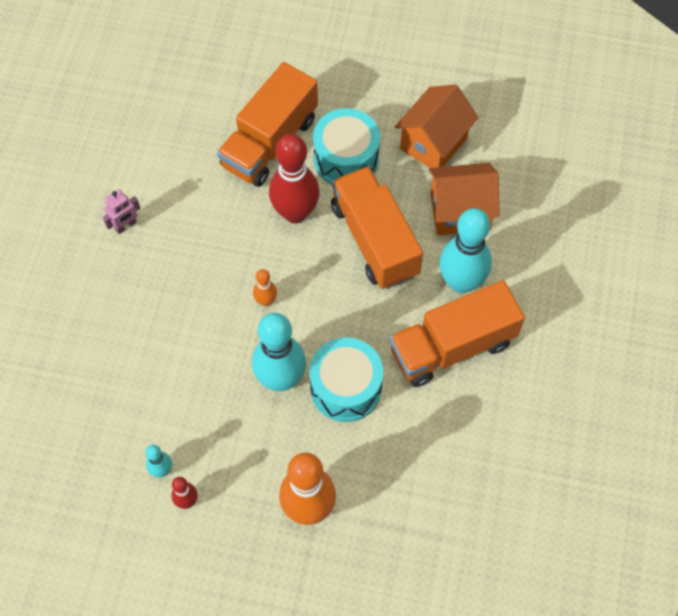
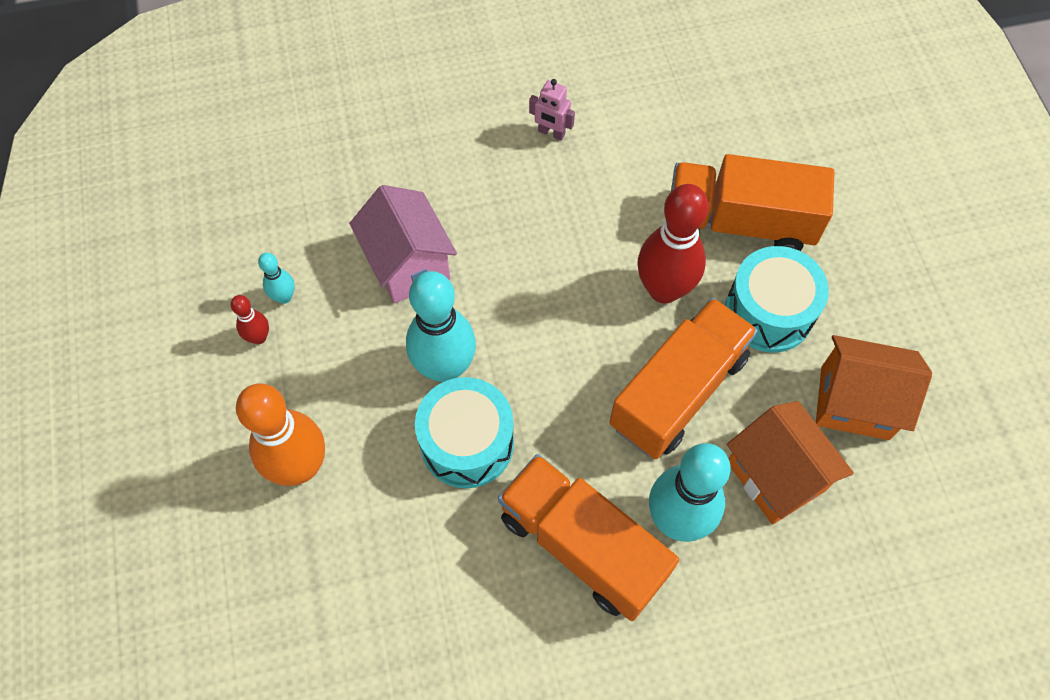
camera: 65 degrees right, 0 degrees up
(183, 371) = (408, 264): none -> pink house
(266, 301) = (534, 309): orange bowling pin -> none

